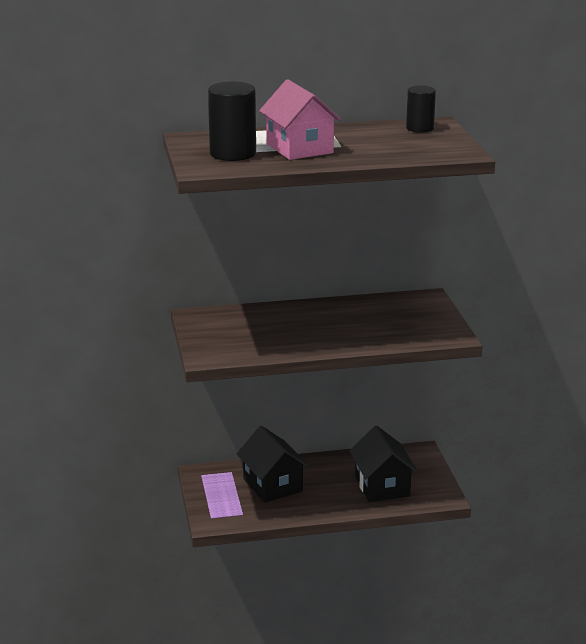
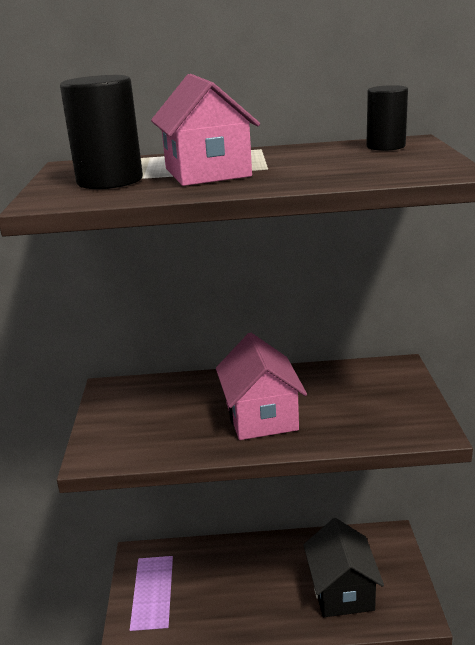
camera: 10 degrees right, 0 degrees up
(272, 485) = (213, 580): black house -> none
(326, 331) = (261, 416): none -> pink house

